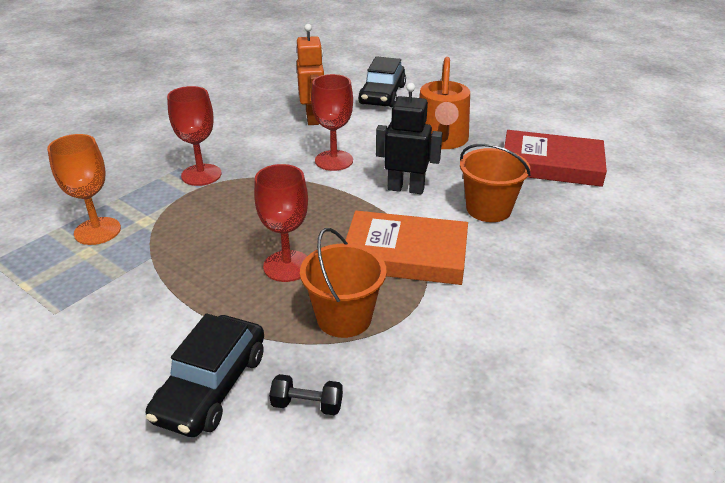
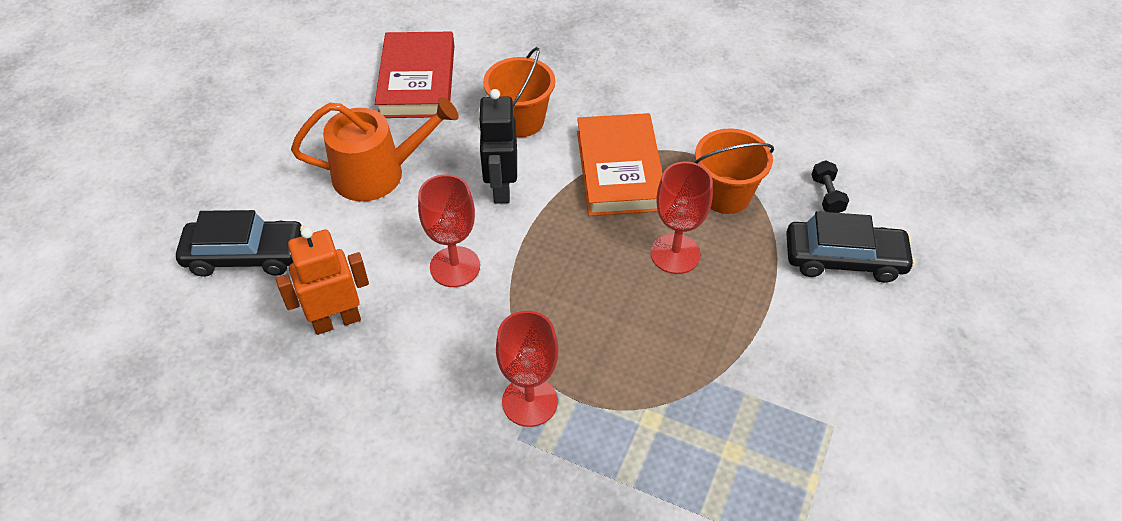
camera: 105 degrees left, 15 degrees up
(97, 231) = (691, 462): orange goblet -> none

